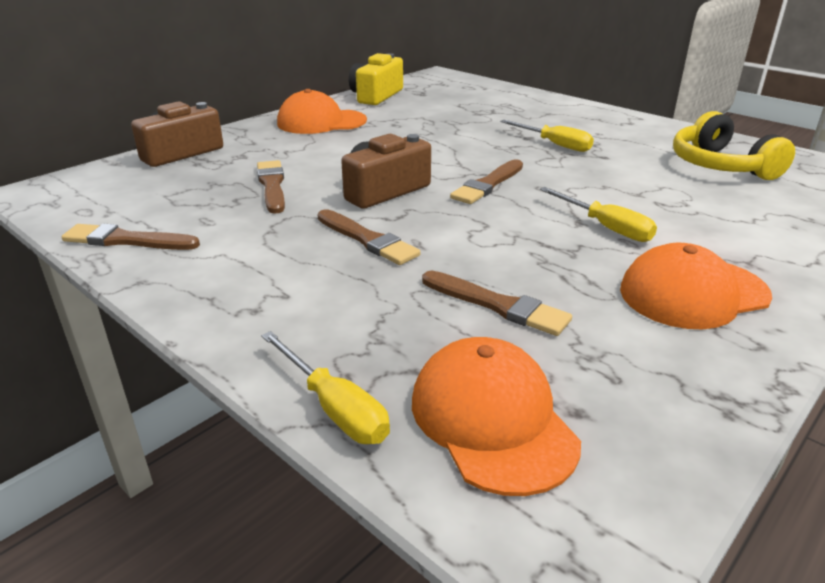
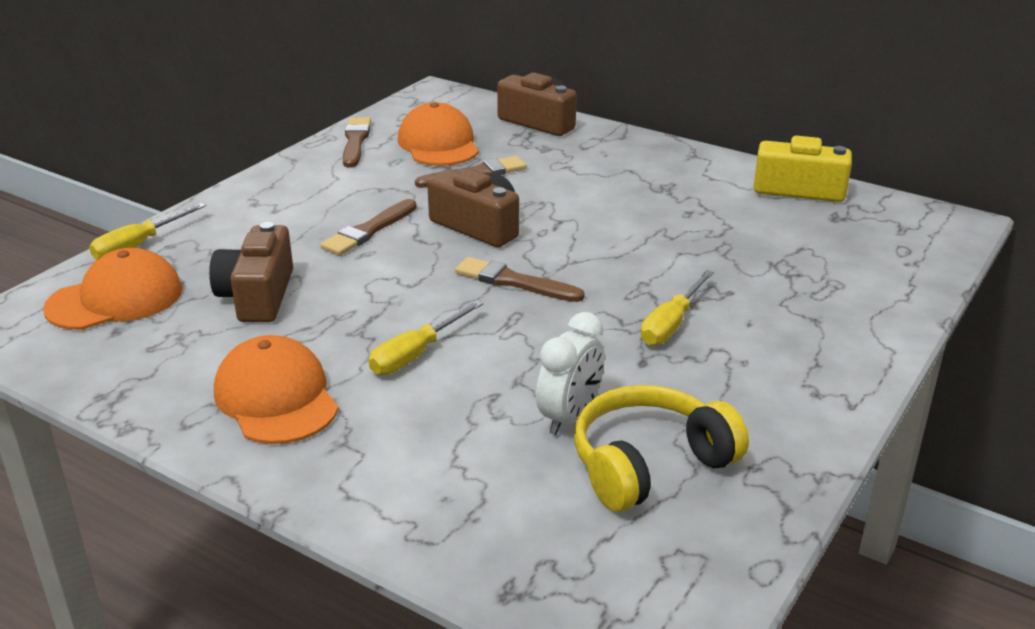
camera: 80 degrees right, 0 degrees up
(321, 122) = (670, 170): orange cap -> orange cap (438, 144)
(497, 305) = (257, 296): brown brush -> brown camera
(678, 182) = (569, 417): none -> white clock

